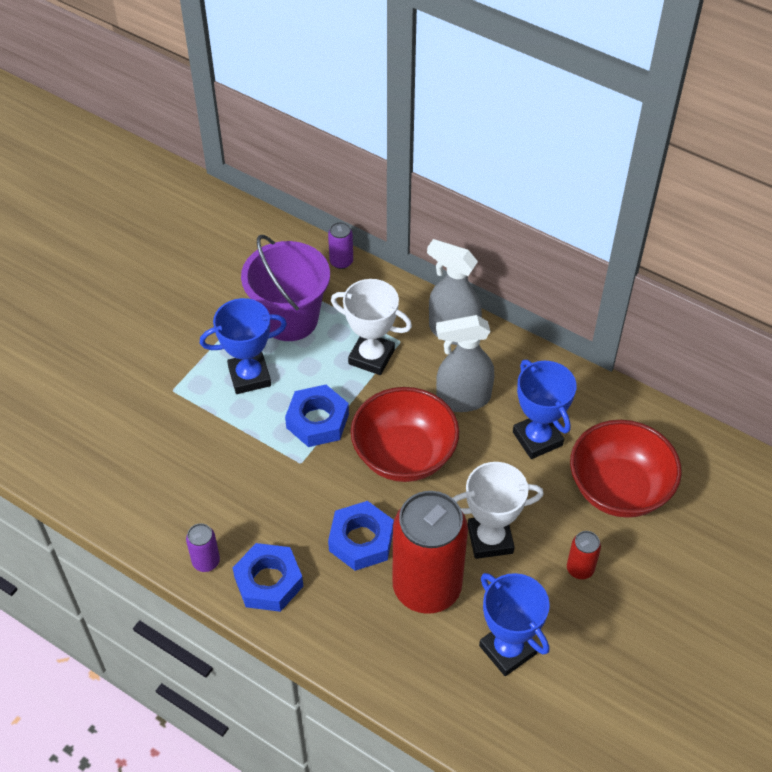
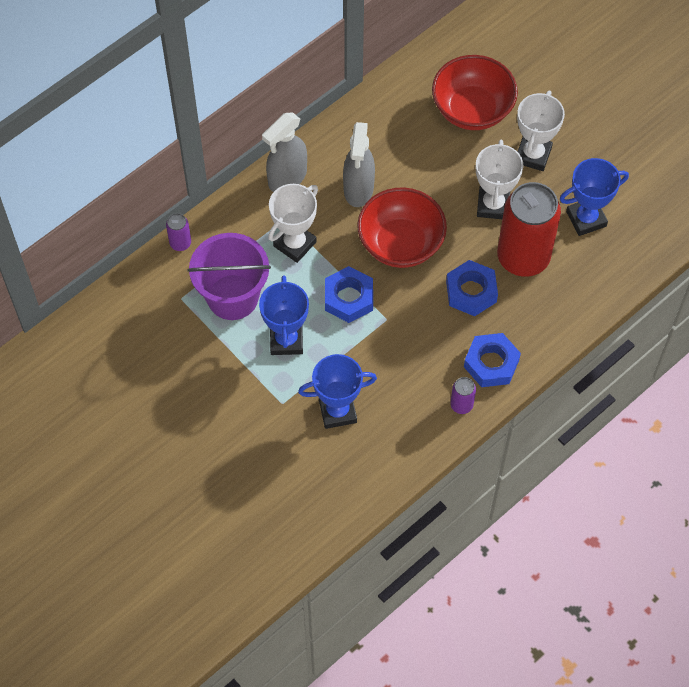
camera: 75 degrees left, 10 degrees up
(537, 439) = (412, 149): blue trophy -> blue trophy (337, 411)
(580, 569) = (533, 155): red can -> white trophy

